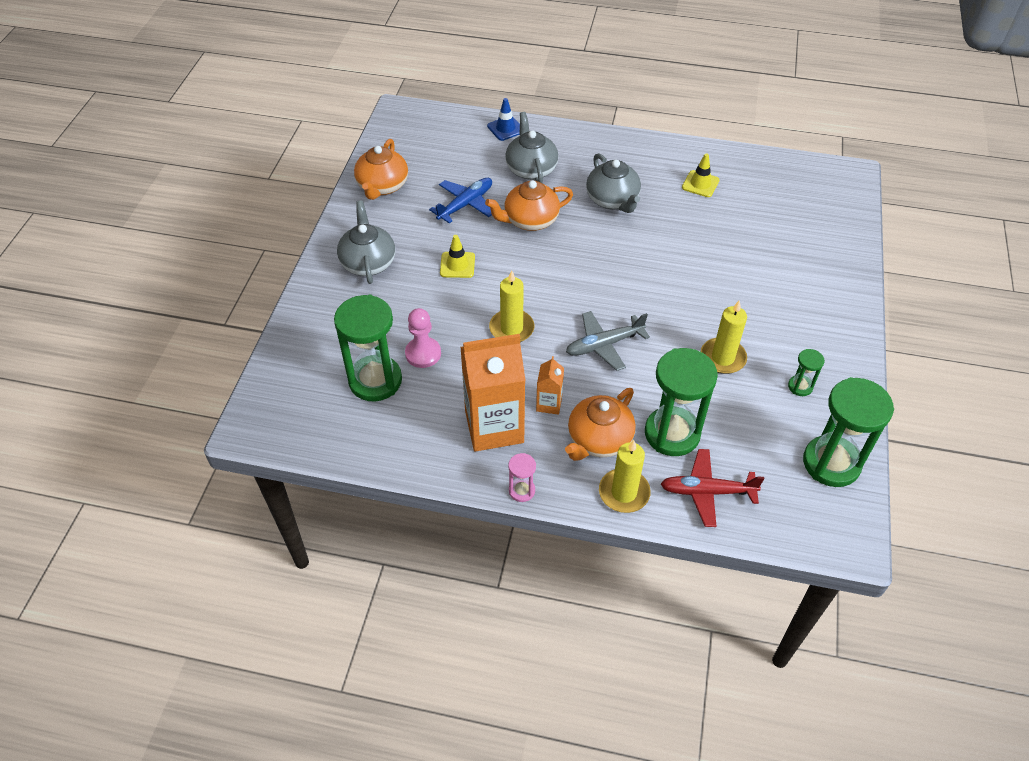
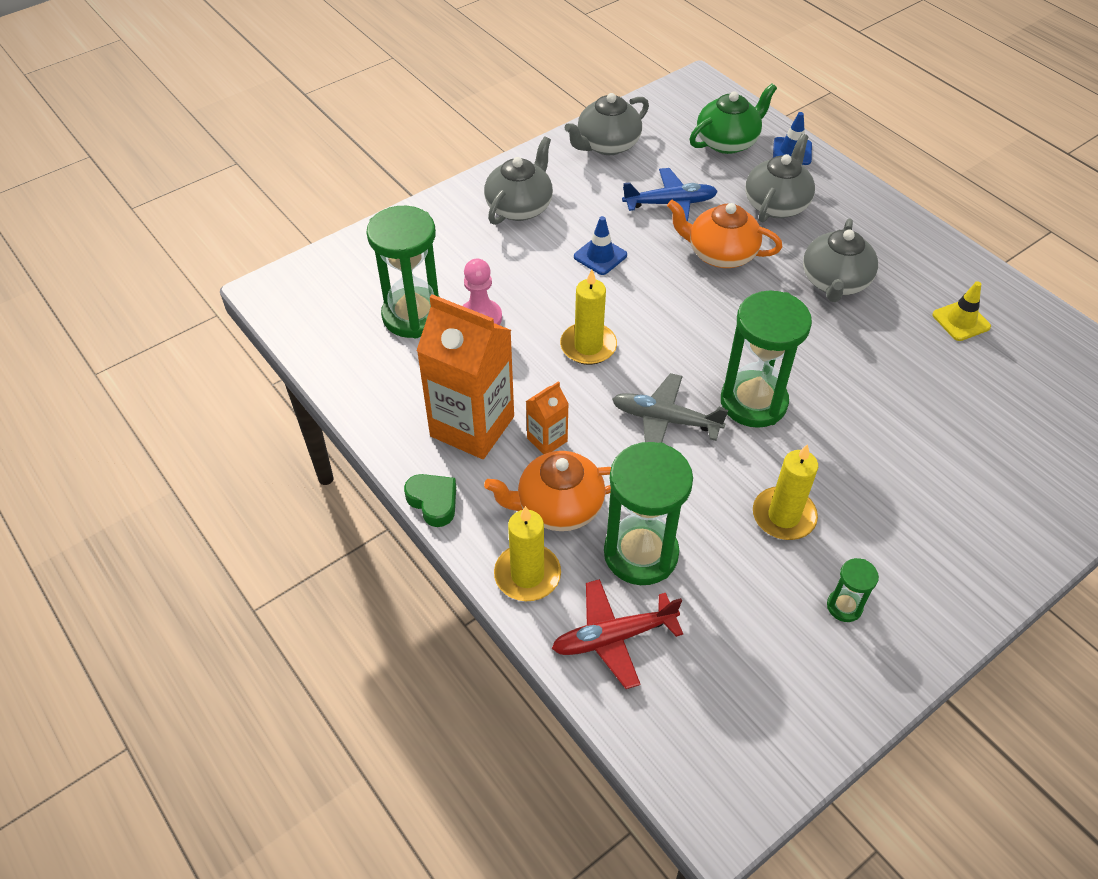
camera: 40 degrees right, 0 degrees up
(382, 186) = (607, 145): orange teapot -> grey teapot
(457, 265) = (600, 256): yellow traffic cone -> blue traffic cone
(459, 143) = (728, 142): none -> green teapot
(521, 490) = (433, 502): pink hourglass -> green heart
(707, 492) = (614, 637): red plane -> red plane turned 60 degrees counterclockwise
(831, 463) = (790, 713): green hourglass -> green hourglass (753, 402)

